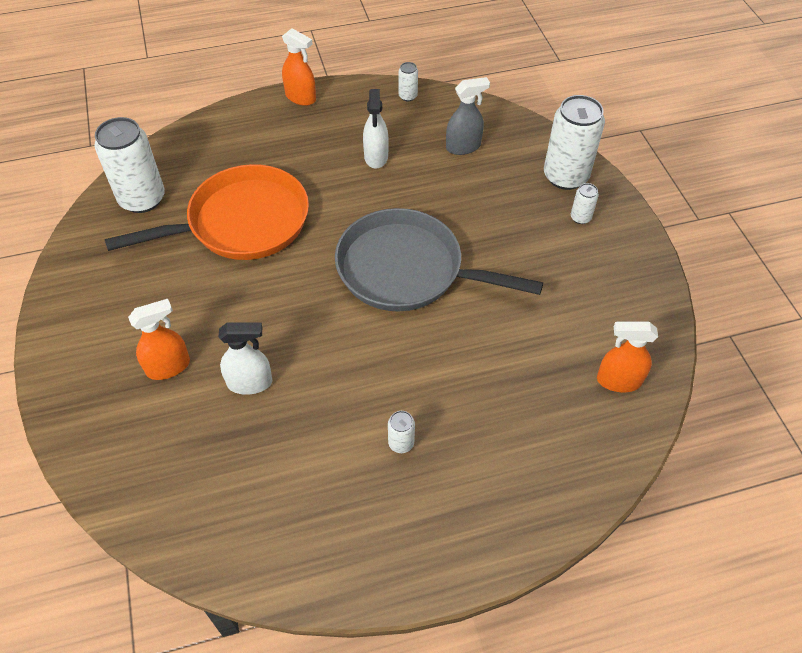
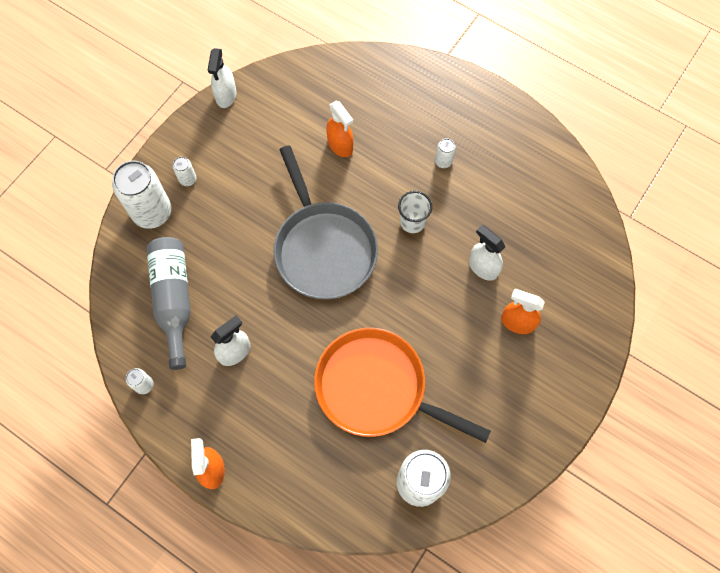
camera: 130 degrees left, 15 degrees up
(360, 359) = (412, 222): none -> white cup
(463, 147) = (173, 299): grey spray bottle -> grey bottle
(618, 381) = (306, 87): orange spray bottle -> orange spray bottle (340, 145)
(663, 302) = (226, 95): none -> white spray bottle

